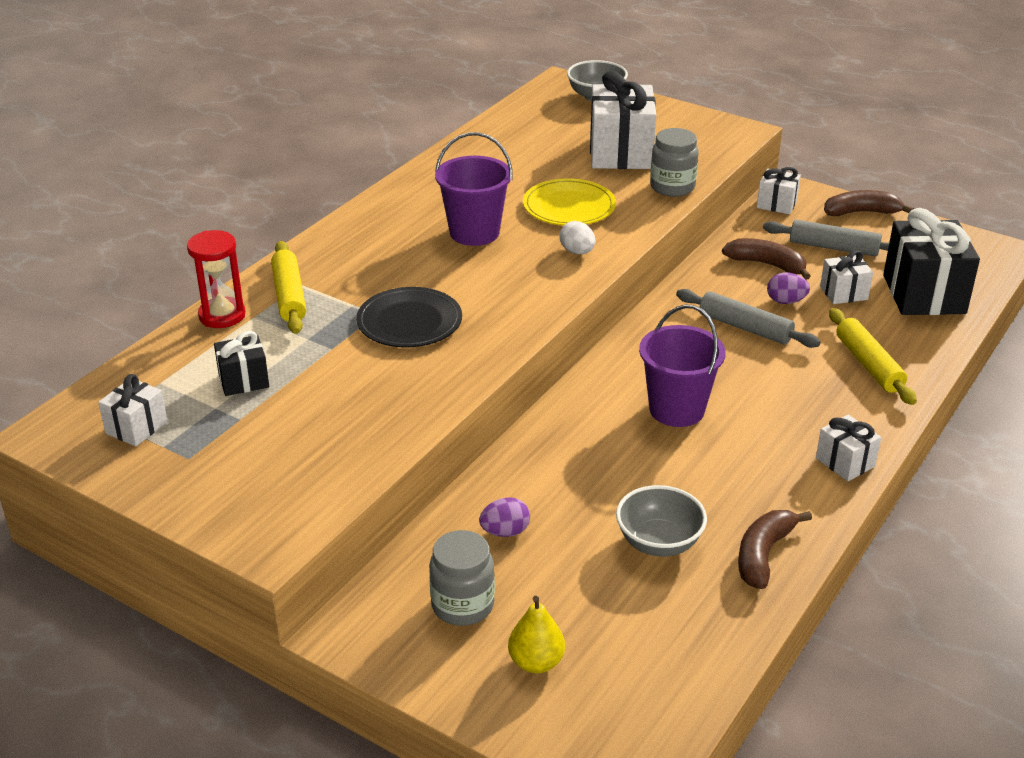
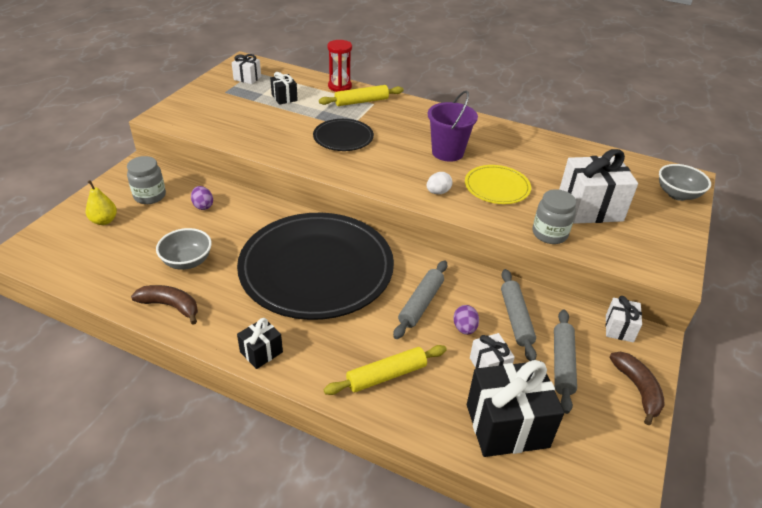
camera: 80 degrees right, 5 degrees up
(676, 409) = (316, 268): purple bucket -> black plate
(766, 264) = (516, 319): brown banana -> grey rolling pin
(845, 462) = (261, 352): white gift -> black gift

